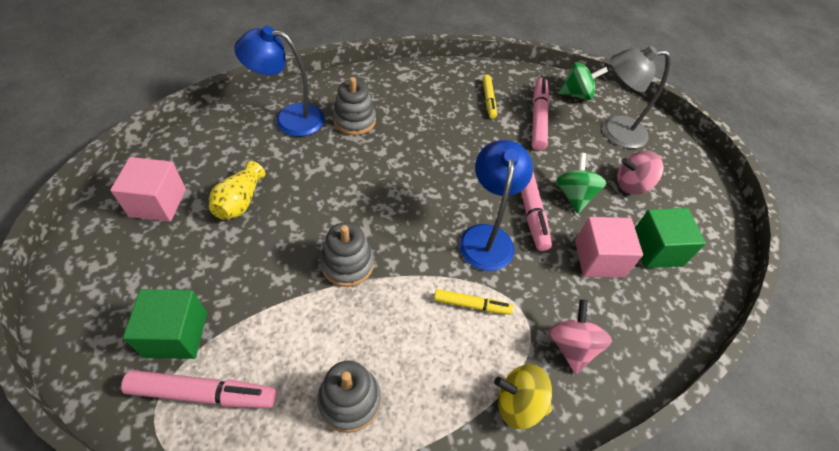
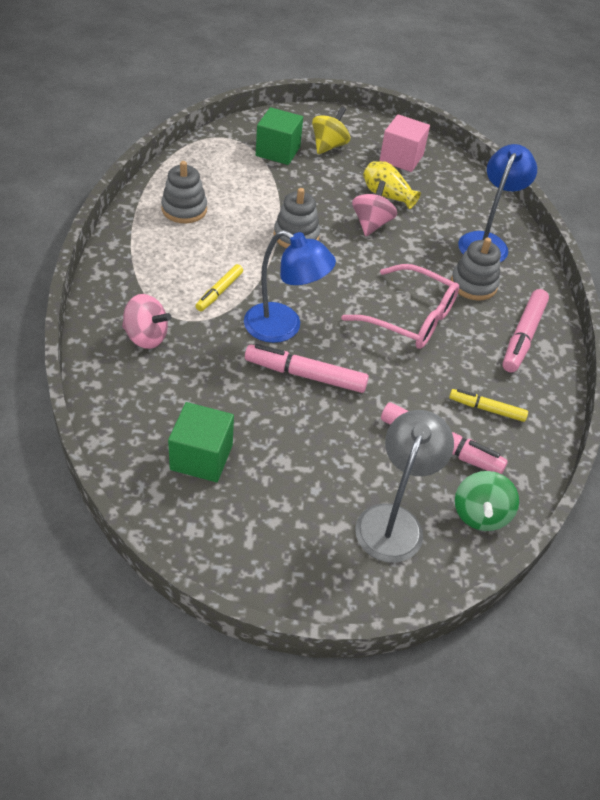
camera: 110 degrees right, 5 degrees down
(203, 393) = (229, 155): pink marker -> pink marker (523, 336)
(420, 153) = (410, 318): none -> pink glasses
(518, 404) = (124, 286): yellow spinning top -> yellow spinning top (328, 146)
(574, 195) = (304, 420): green spinning top -> none
(599, 259) = (217, 400): pink cube -> none
(632, 185) = (297, 487): pink spinning top -> pink spinning top (371, 224)

